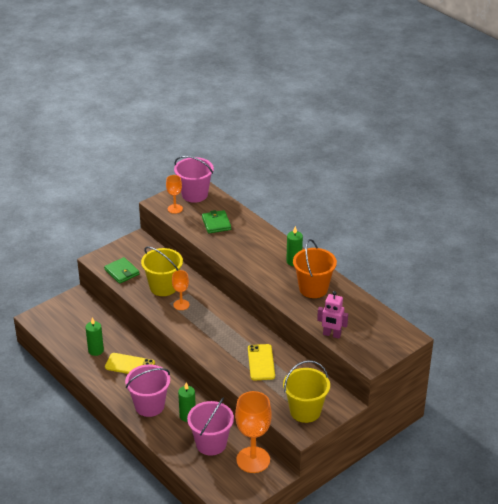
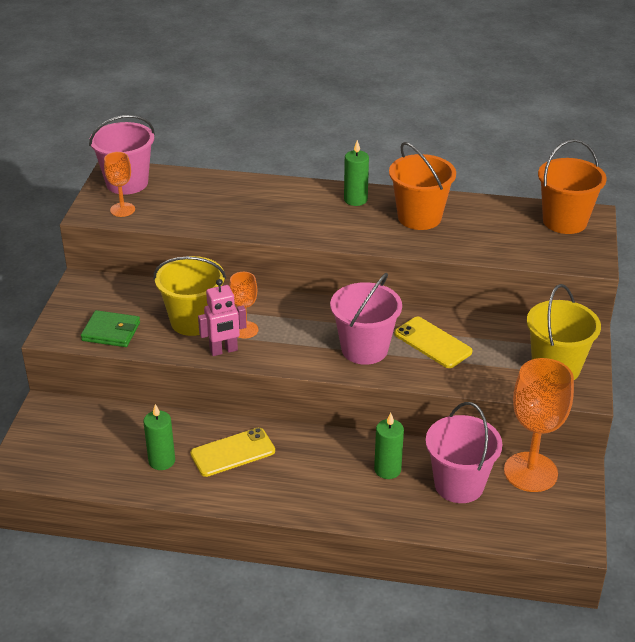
camera: 40 degrees left, 0 degrees up
(149, 406) = (324, 487): pink bucket -> pink bucket (364, 349)
(216, 223) = (201, 202): green wallet -> none
(331, 335) = (511, 255): pink robot -> pink robot (224, 351)
(389, 332) = (564, 221): none -> orange bucket

